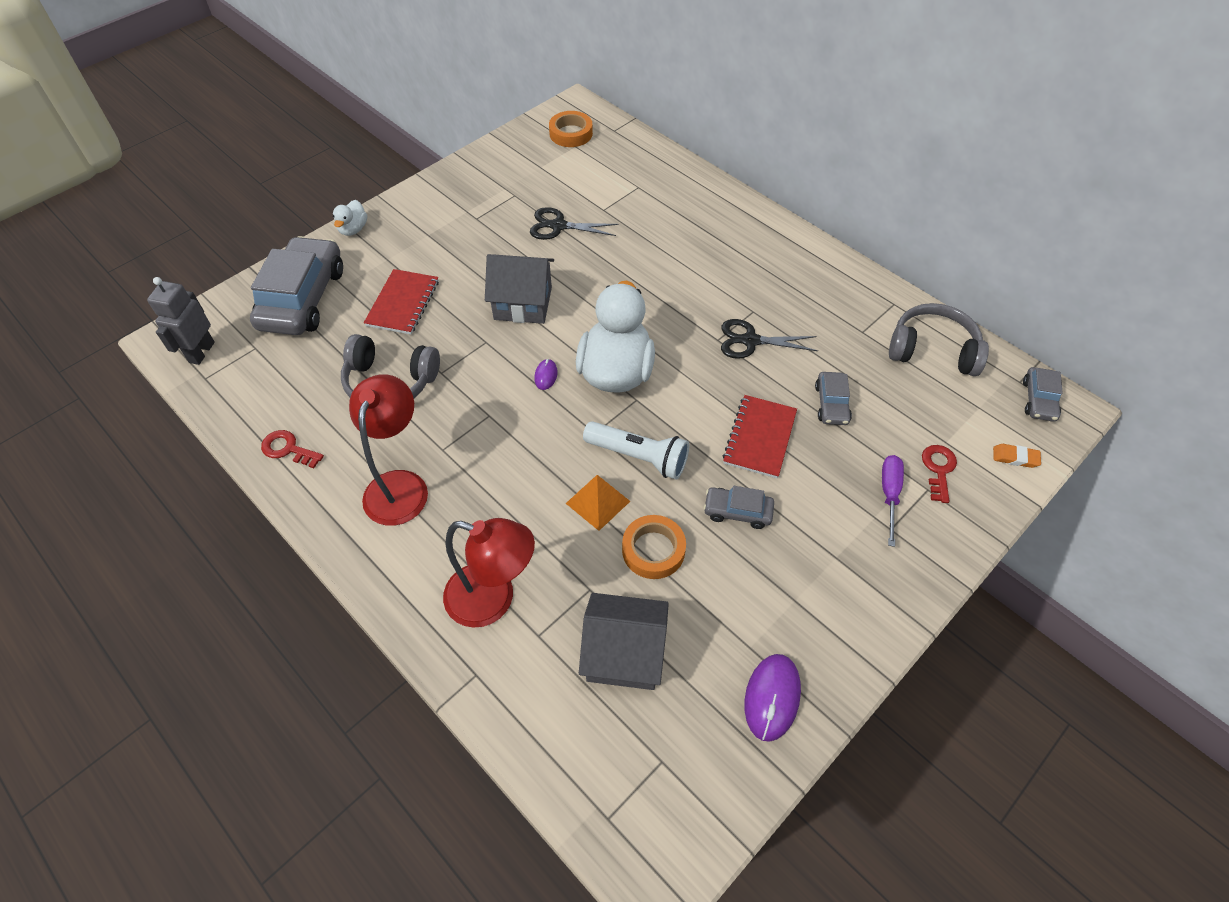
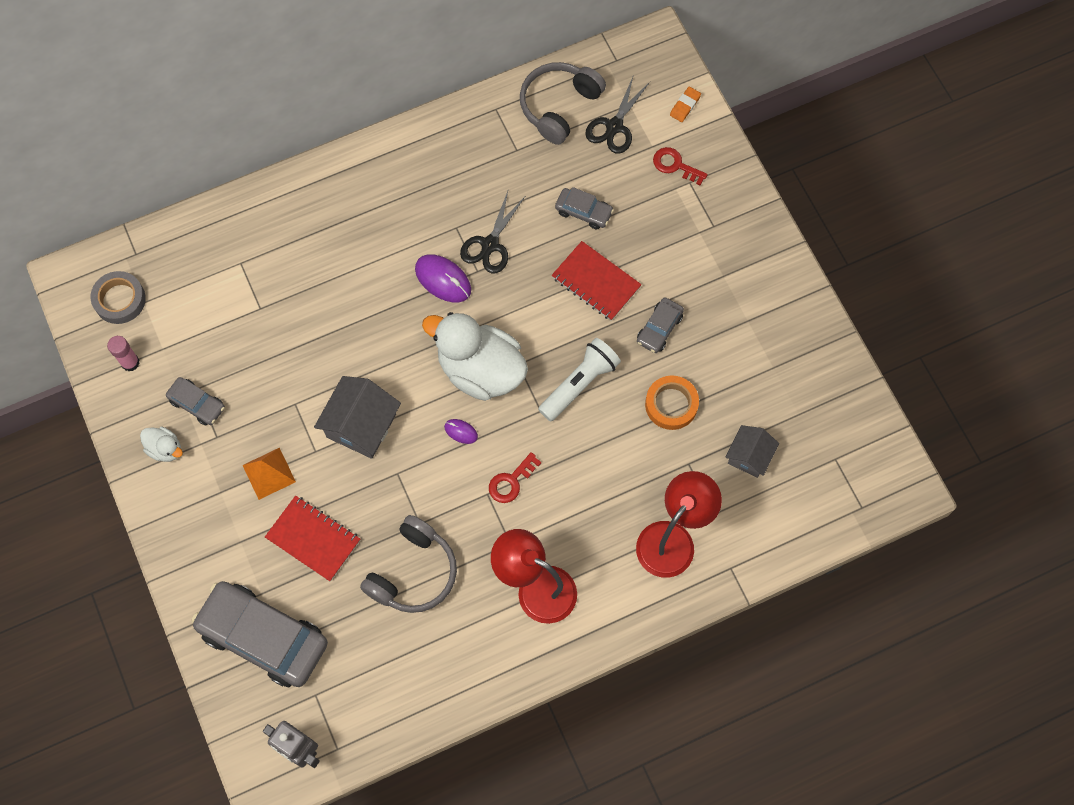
camera: 70 degrees left, 15 degrees up
(288, 449) = (458, 679): red key -> red key (511, 481)
(353, 229) = (177, 567): white duck -> white duck (165, 449)
(520, 154) = (130, 362): none -> pink glue stick
(558, 226) = (265, 359): black scissors -> black scissors (614, 126)
(571, 133) = (120, 300): orange tape -> grey tape
(598, 502) = (612, 431): orange pyramid -> orange pyramid (269, 473)
(624, 653) = (749, 456): grey house -> grey house, size x0.63
(772, 698) = (814, 369): purple mouse -> purple mouse (443, 279)
(889, 495) = (684, 212): purple screwdriver -> none
(1039, 400) = (639, 57): grey car -> grey car (197, 404)

